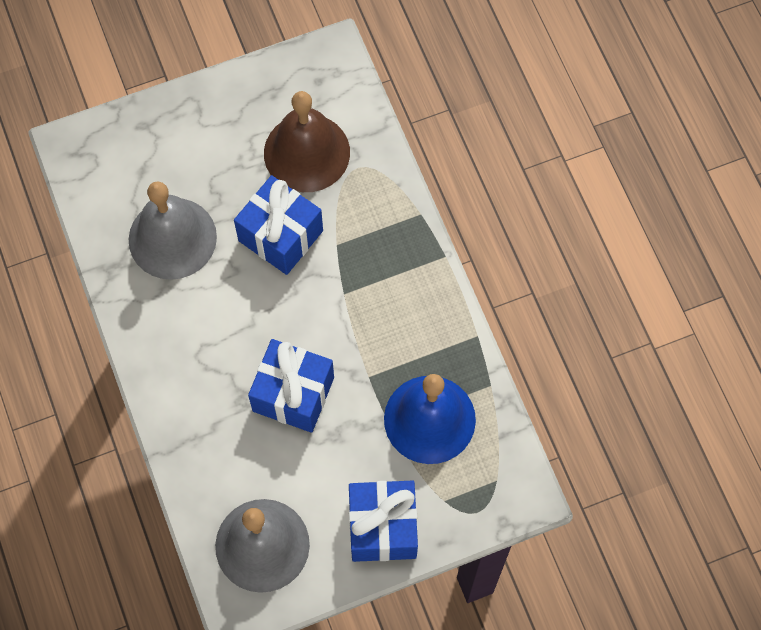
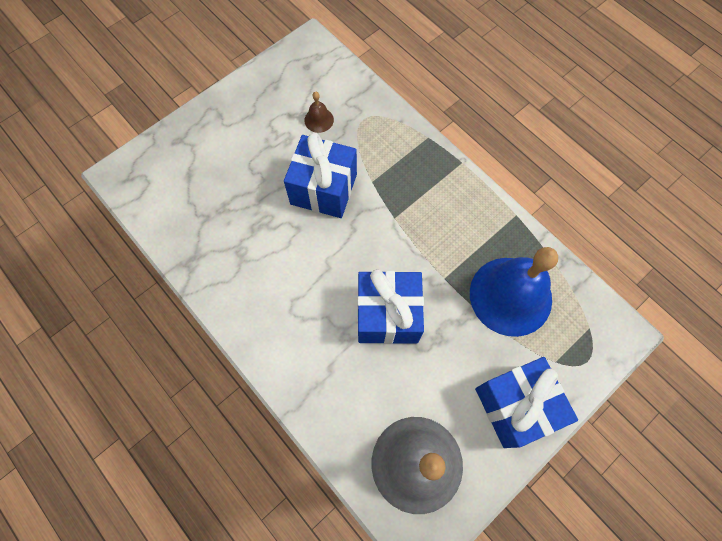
camera: 20 degrees left, 0 degrees up
(172, 238) = (233, 220): grey bell -> none
(306, 152) = (319, 120): brown bell -> brown bell, size x0.41

